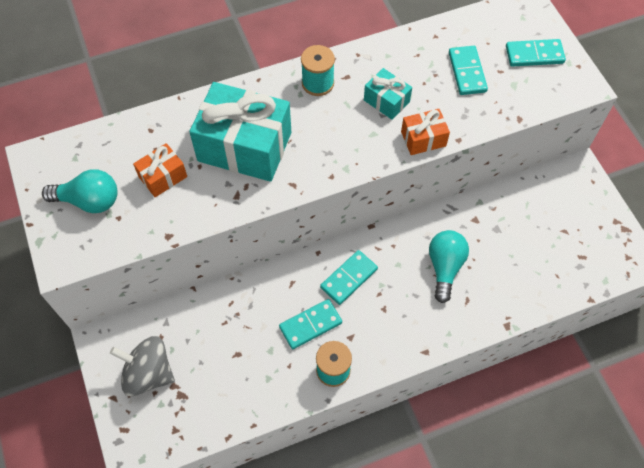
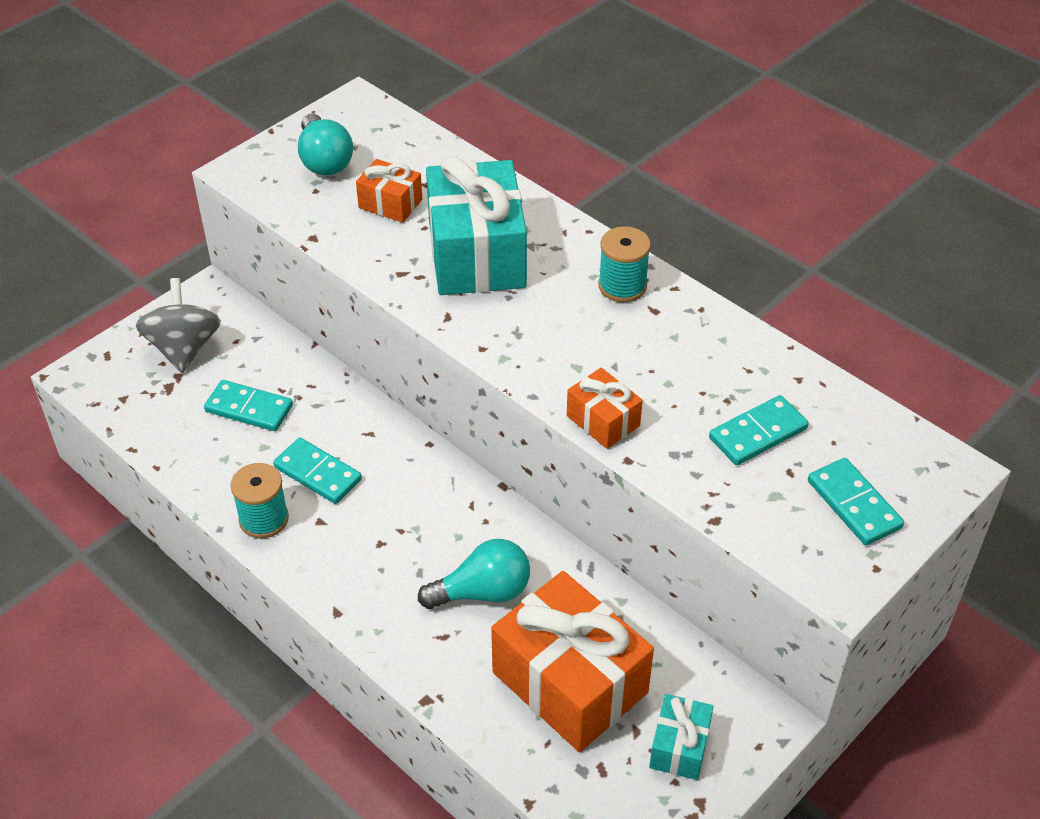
camera: 65 degrees right, 15 degrees down
(349, 278) = (407, 489): turquoise domino -> turquoise domino (249, 408)
(386, 101) = (641, 362): turquoise gift -> turquoise gift (679, 747)
(523, 249) = (570, 682): none -> orange gift

